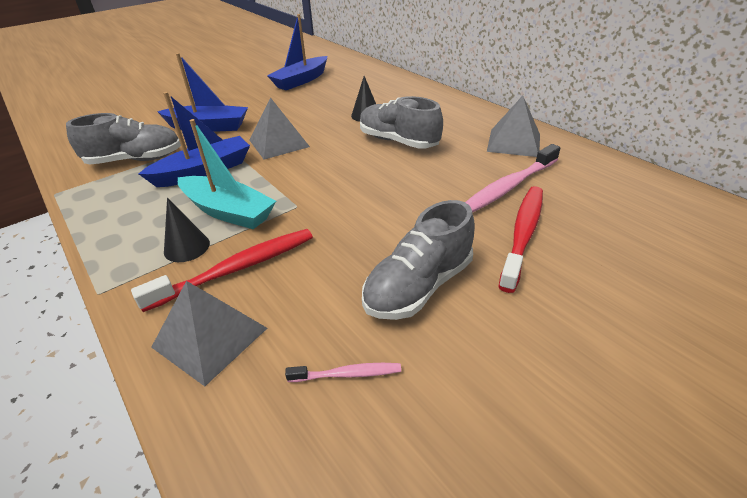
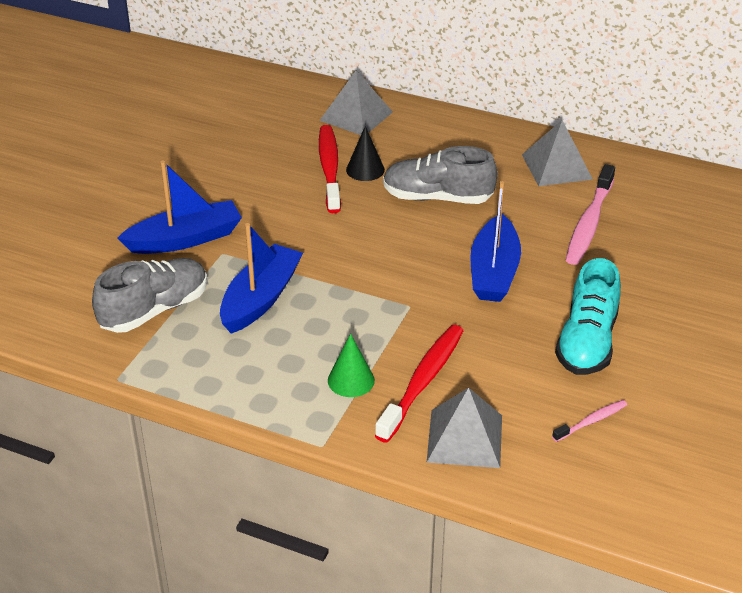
camera: 30 degrees left, 0 degrees up
(187, 247) = (351, 380): black cone -> green cone
(228, 211) = (347, 334): turquoise boat -> none
(279, 143) = (304, 238): grey pyramid -> grey pyramid (356, 116)
(301, 80) = (219, 131): blue boat -> blue boat (494, 272)
(418, 286) = (587, 342): grey shoe -> turquoise shoe
(523, 234) = (633, 269): red toothbrush -> red toothbrush (329, 169)

